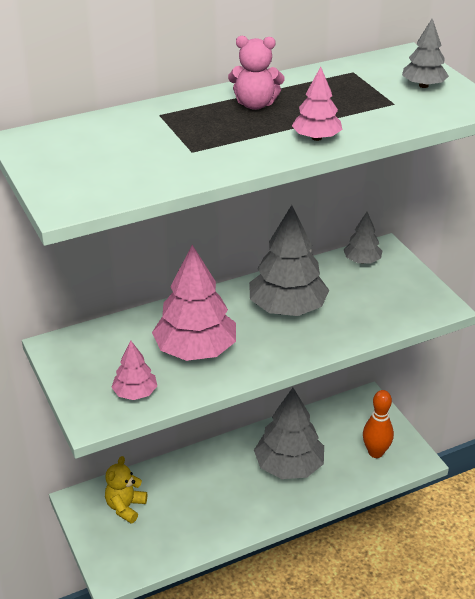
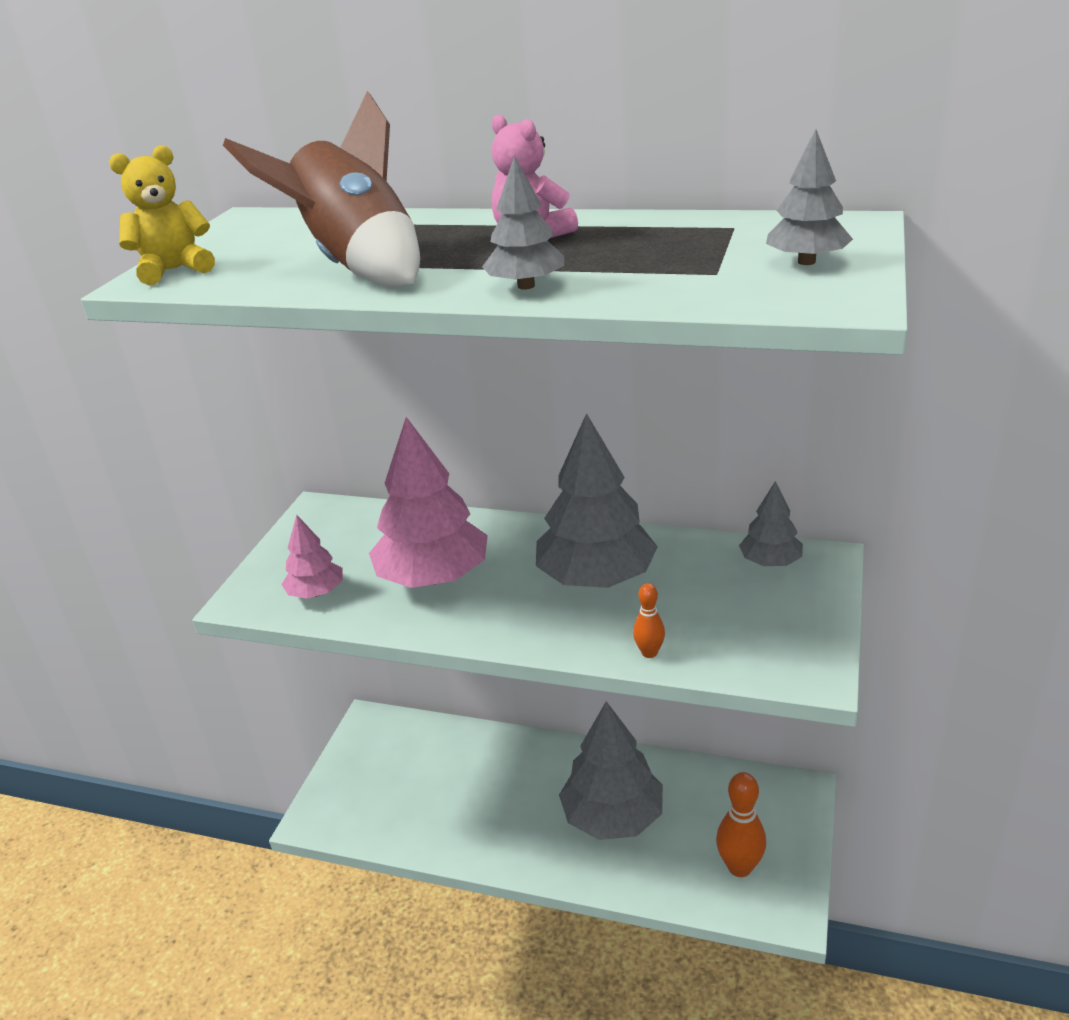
camera: 45 degrees right, 5 degrees down
(125, 507) = (401, 755): yellow teddy bear -> yellow teddy bear (174, 270)
(191, 153) = (356, 266): none -> brown rocket
(316, 138) = (526, 286): pink tree -> grey tree
(363, 333) = (649, 653): none -> orange bowling pin

